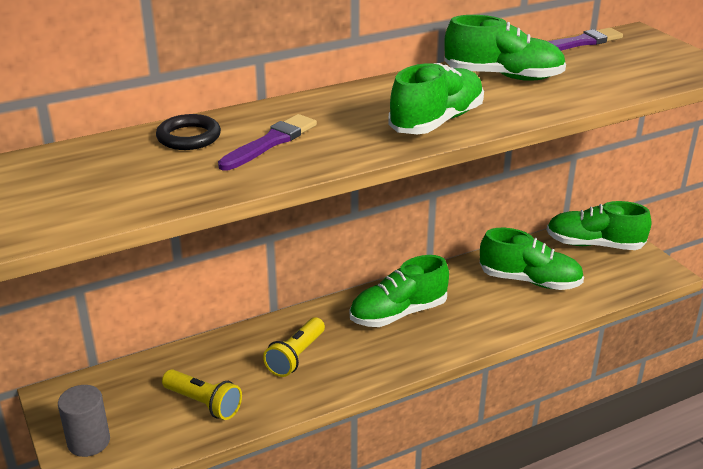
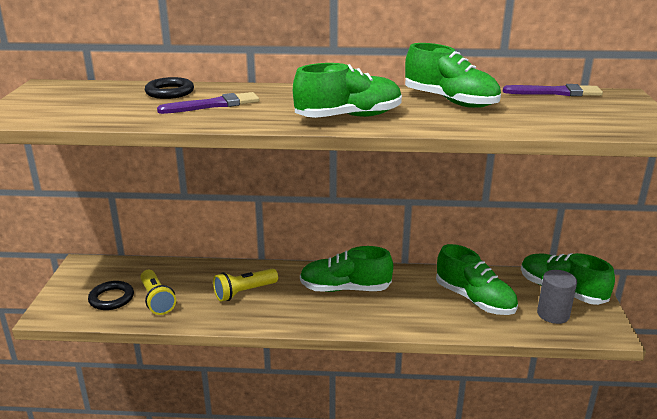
camera: 30 degrees right, 5 degrees down
(89, 442) = (70, 297): grey cylinder -> grey cylinder (553, 314)
(144, 423) = (111, 298): none -> black ring

